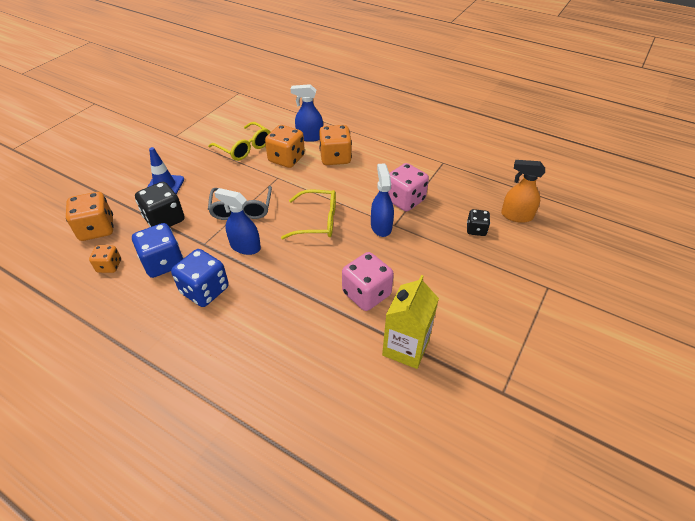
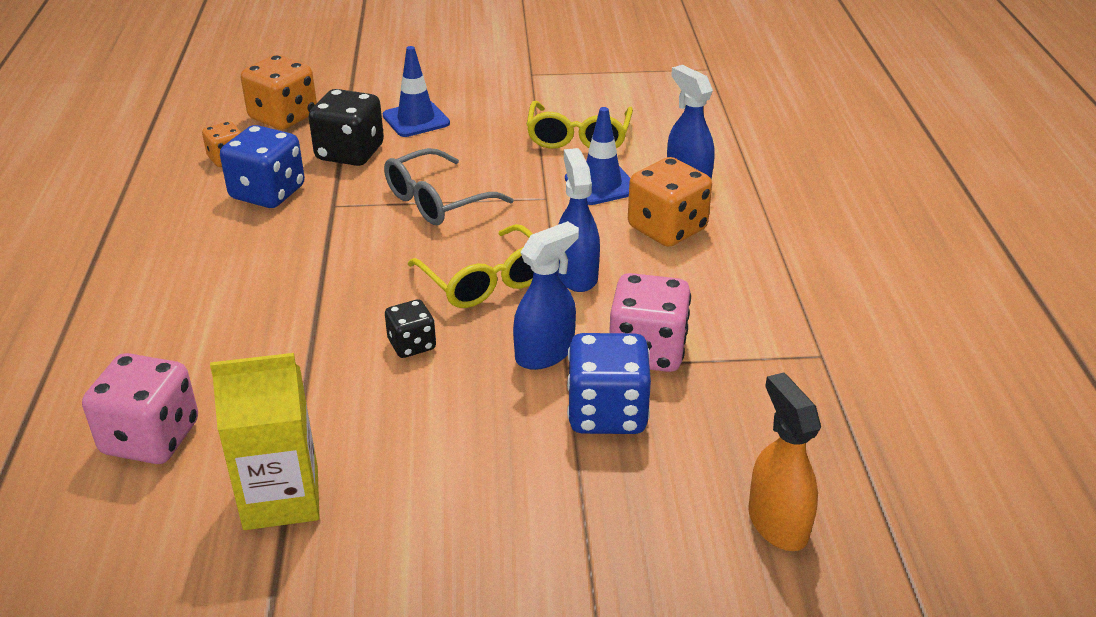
camera: 55 degrees right, 10 degrees down
(205, 290) = (245, 249): blue dice -> blue dice (607, 413)
(245, 246) = (361, 241): blue spray bottle -> blue spray bottle (576, 275)
(286, 159) = (601, 185): orange dice -> blue traffic cone
(366, 294) = (366, 404): pink dice -> pink dice (151, 438)
(476, 230) = (665, 477): black dice -> black dice (412, 345)

